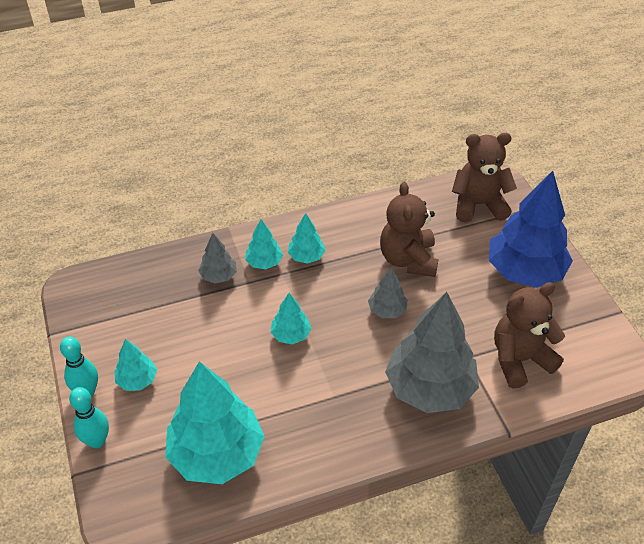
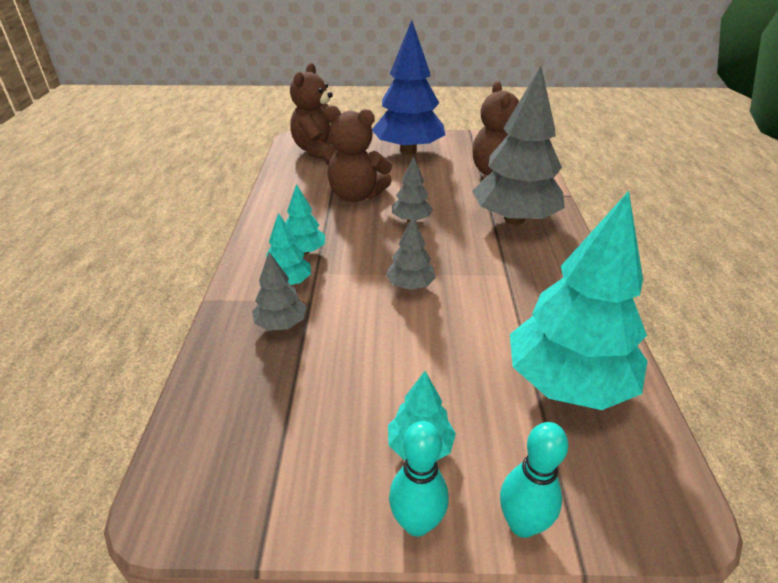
camera: 70 degrees left, 10 degrees down
(290, 335) = (410, 285): turquoise tree -> grey tree

